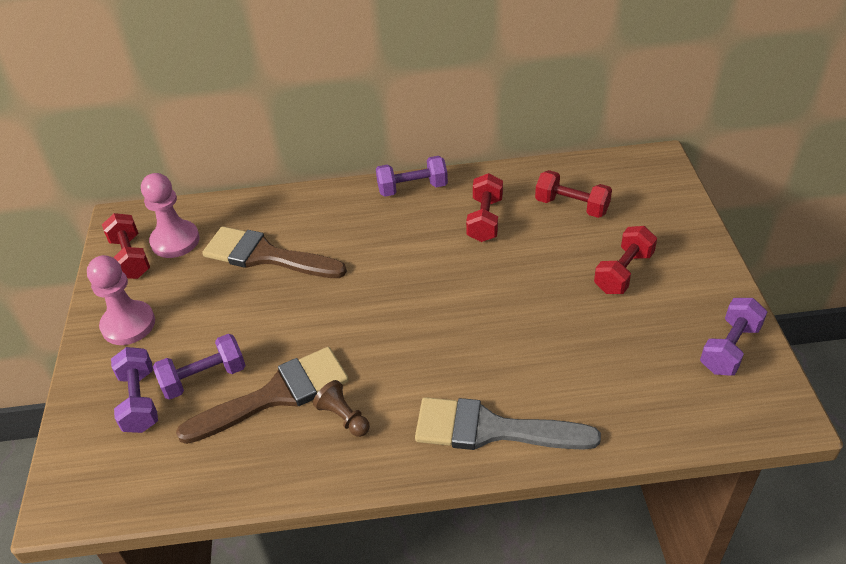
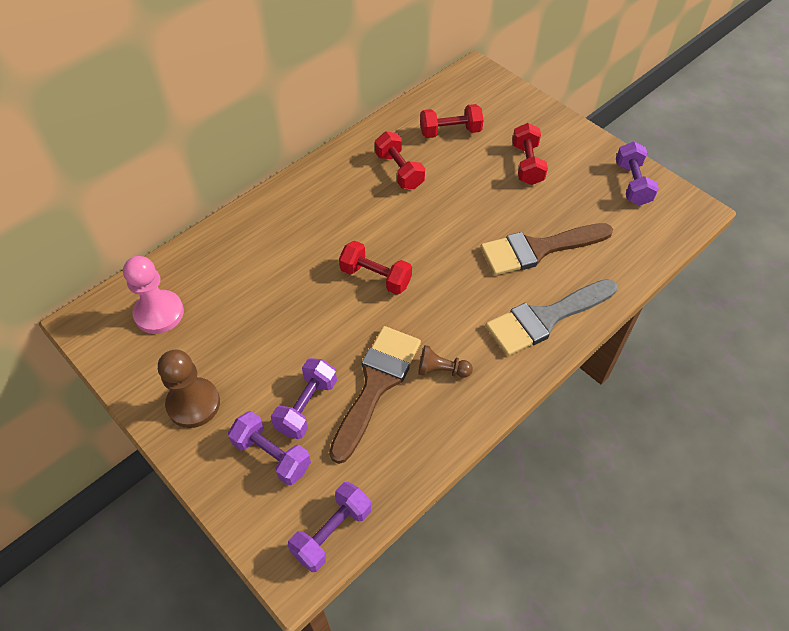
camera: 40 degrees left, 10 degrees up
(128, 324) = (193, 404): pink pawn -> brown pawn
(130, 258) = (132, 349): red dumbbell -> red dumbbell (375, 277)
(265, 256) = (255, 284): brown brush -> brown brush (538, 249)
(412, 188) = (320, 171): purple dumbbell -> purple dumbbell (332, 532)

